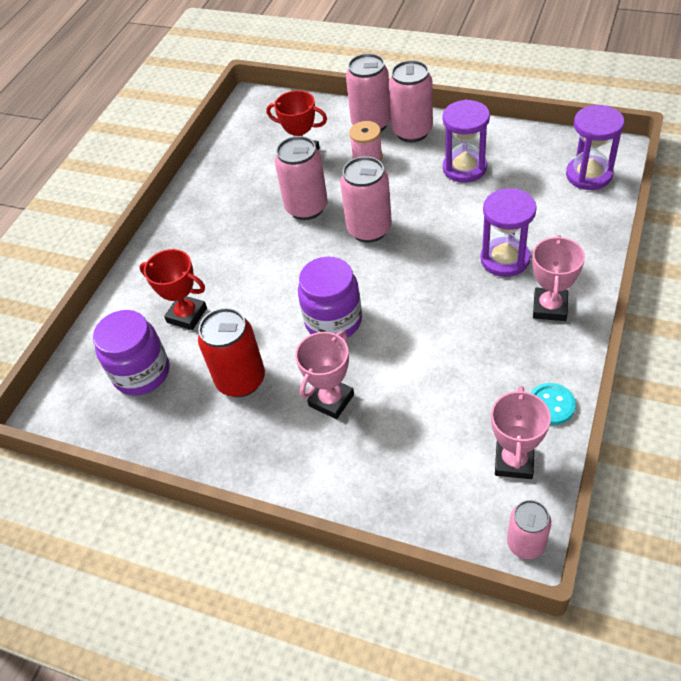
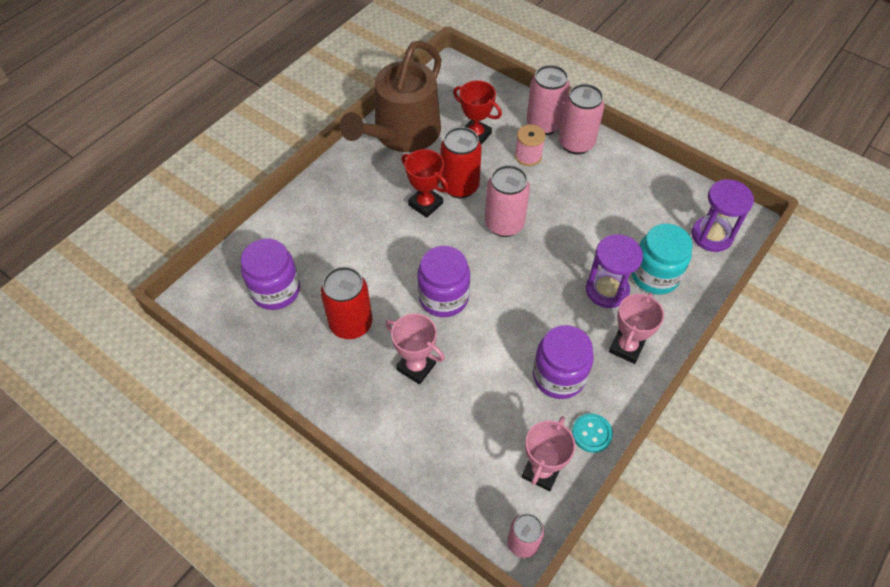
camera: 10 degrees right, 5 degrees up
(187, 315) = (328, 252): red trophy -> red trophy (425, 204)
(224, 176) = (402, 134): none -> brown watering can
(306, 208) = (460, 186): pink can -> red can
(331, 400) = (416, 366): pink trophy -> pink trophy turned 75 degrees clockwise
(464, 168) = (607, 193): purple hourglass -> none
(491, 359) = (559, 376): none -> purple jar
(548, 230) = (654, 275): none -> turquoise jar

